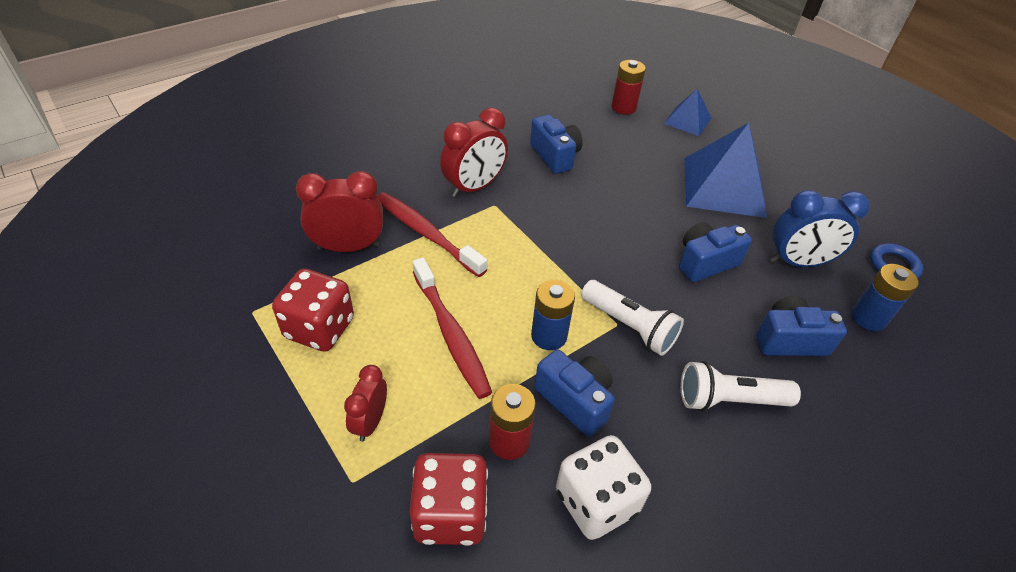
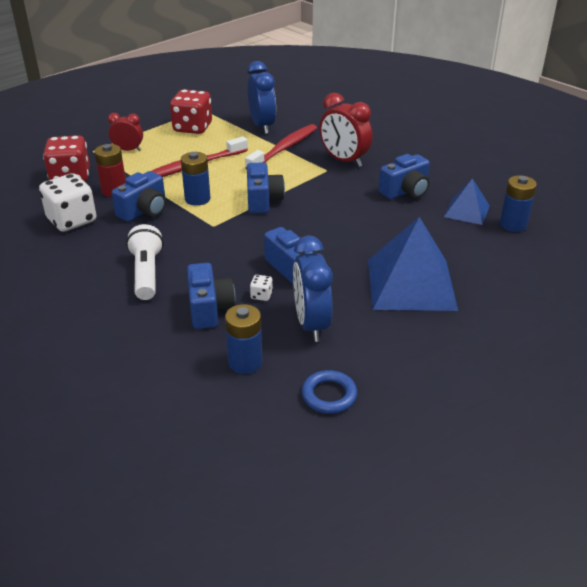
camera: 85 degrees right, 10 degrees down
(348, 247) = (262, 126): red clock -> blue clock
(560, 270) = (263, 200): none -> blue camera
(623, 107) = (513, 224): red battery -> blue battery
(629, 326) = (211, 230): white flashlight -> none
(687, 120) = (519, 264): blue pyramid -> blue pyramid (466, 211)
(758, 294) = (261, 295): none -> white dice

